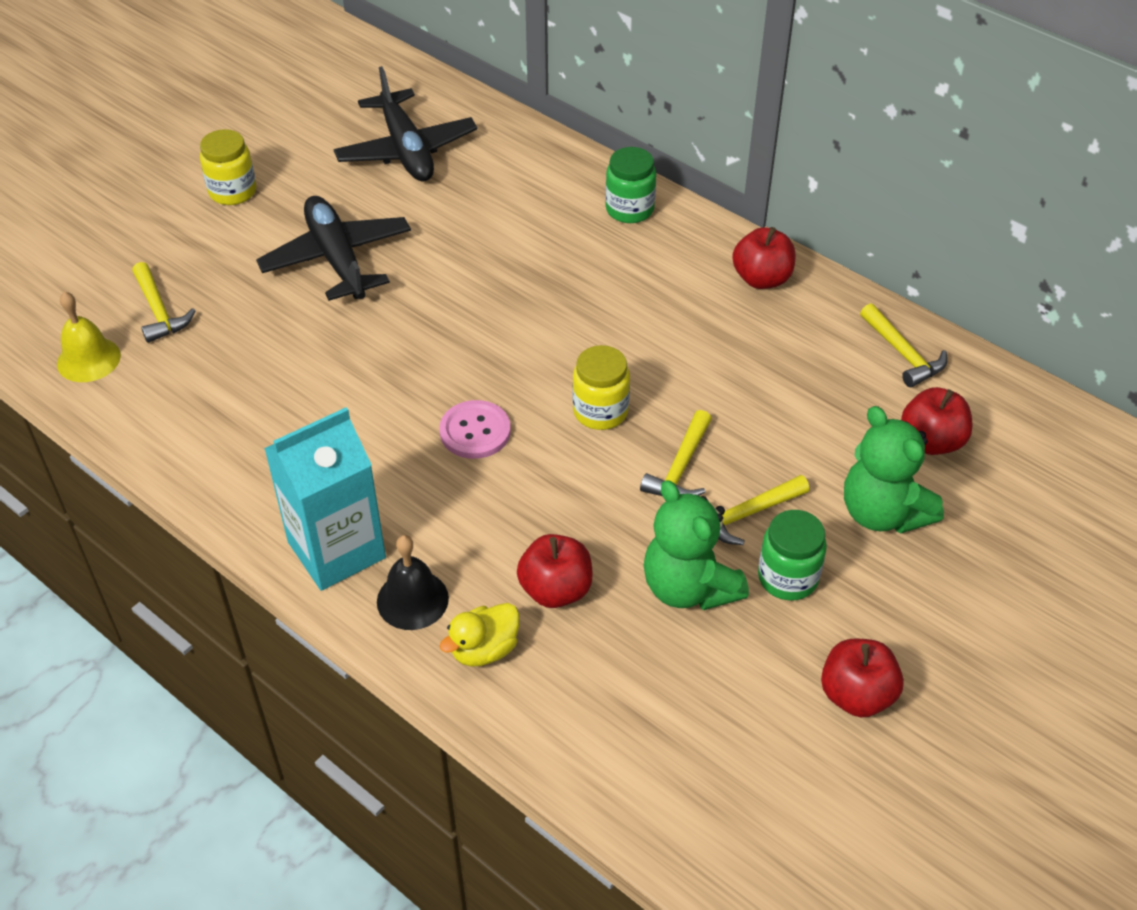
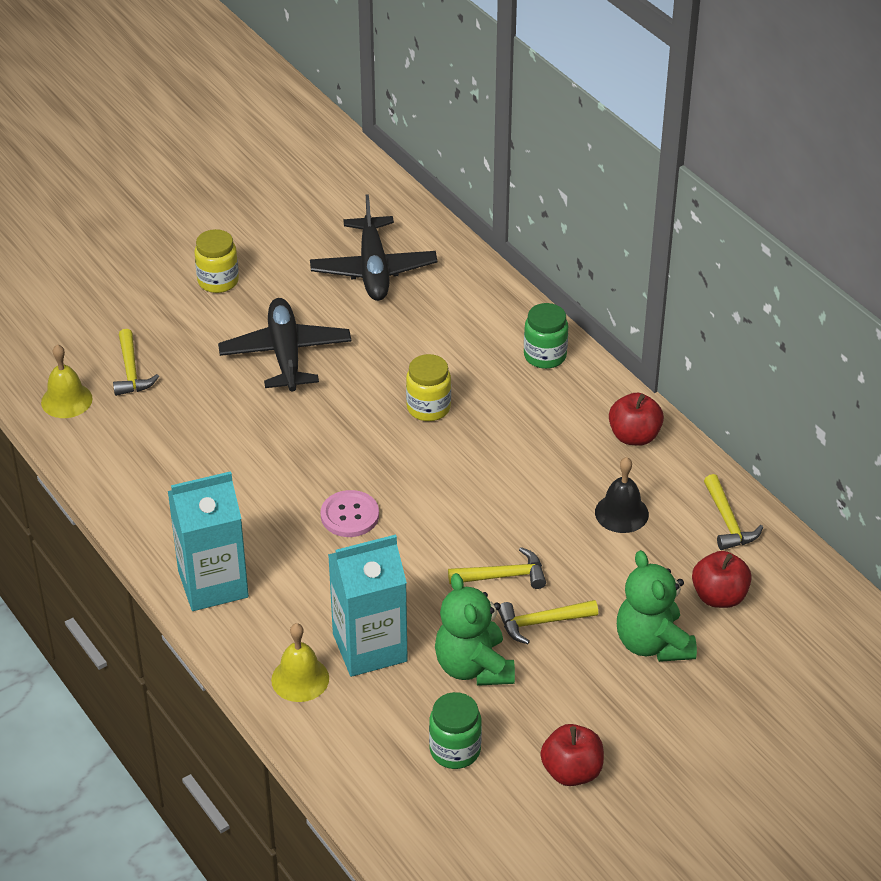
camera: 15 degrees right, 5 degrees down
(412, 600) = (258, 632): black bell -> black bell (621, 513)
(484, 649) = (300, 679): yellow duck -> yellow bell
(555, 590) = (369, 647): red apple -> turquoise carton
(600, 411) = (455, 519): yellow jar -> yellow jar (428, 408)
(680, 468) = (503, 576): yellow hammer -> yellow hammer turned 135 degrees counterclockwise
(787, 578) = (554, 676): green jar -> green jar (455, 750)

